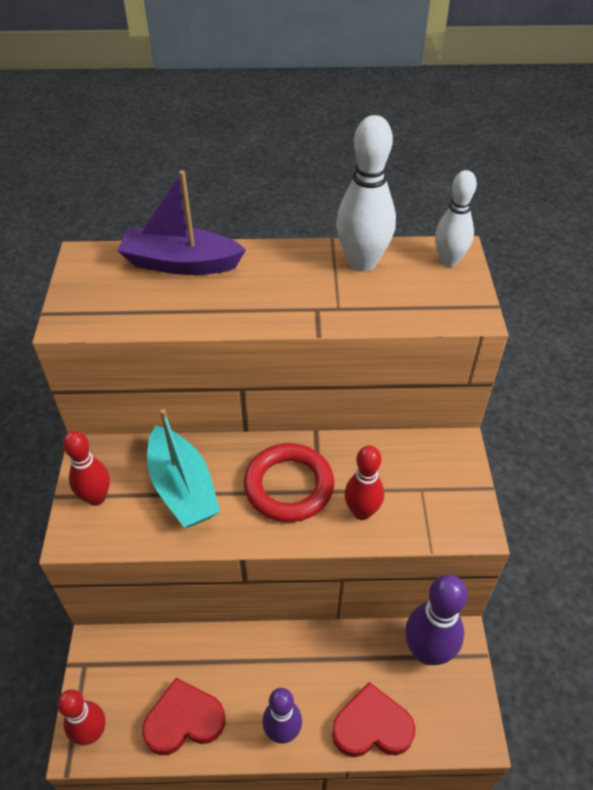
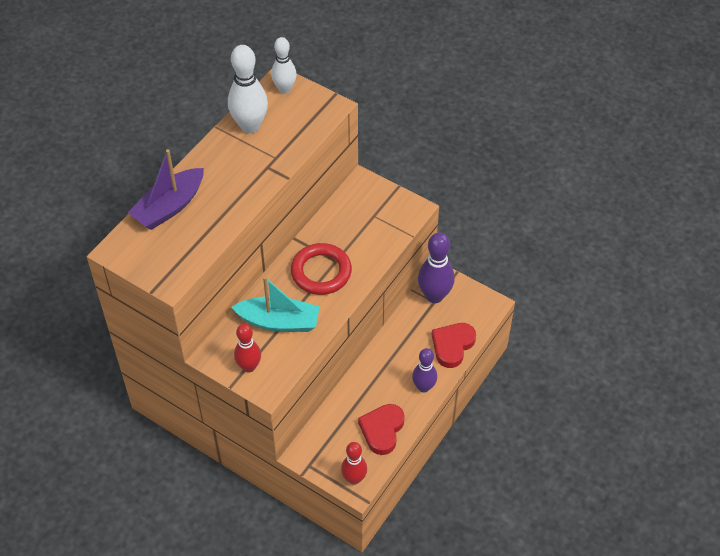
camera: 55 degrees left, 5 degrees up
(362, 512) = (365, 249): red bowling pin -> none

